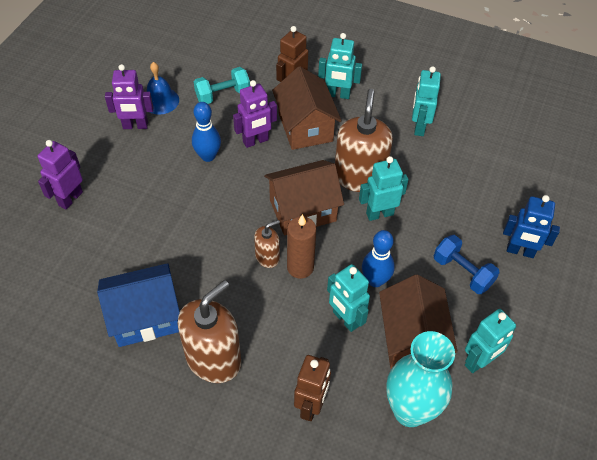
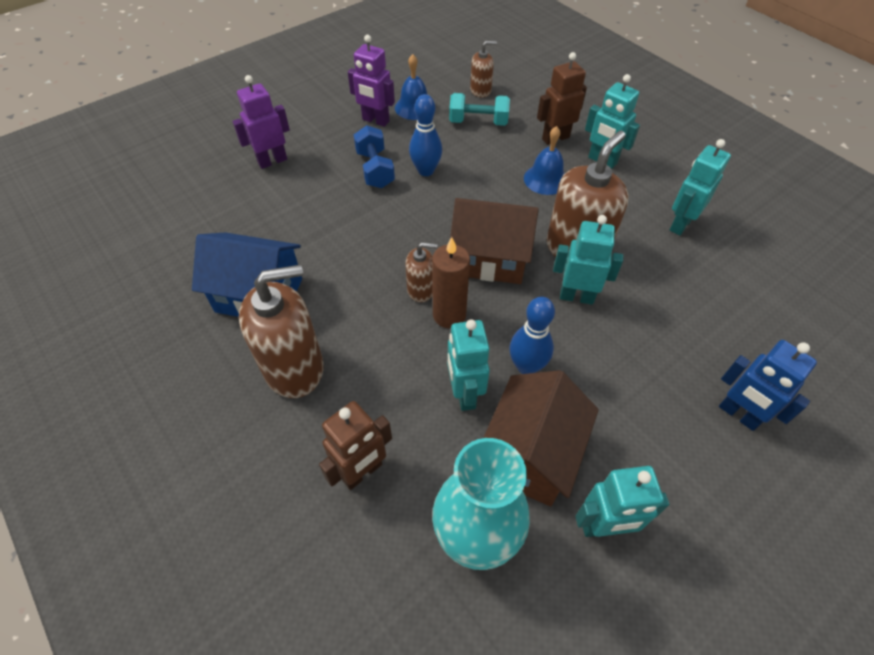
camera: 30 degrees right, 0 degrees up
(206, 64) = (480, 91): none -> brown soap dispenser
(255, 141) = (484, 174): purple robot -> none
(305, 127) = (545, 179): brown house -> blue bell
(462, 272) = (643, 405): blue dumbbell -> blue dumbbell (375, 169)

